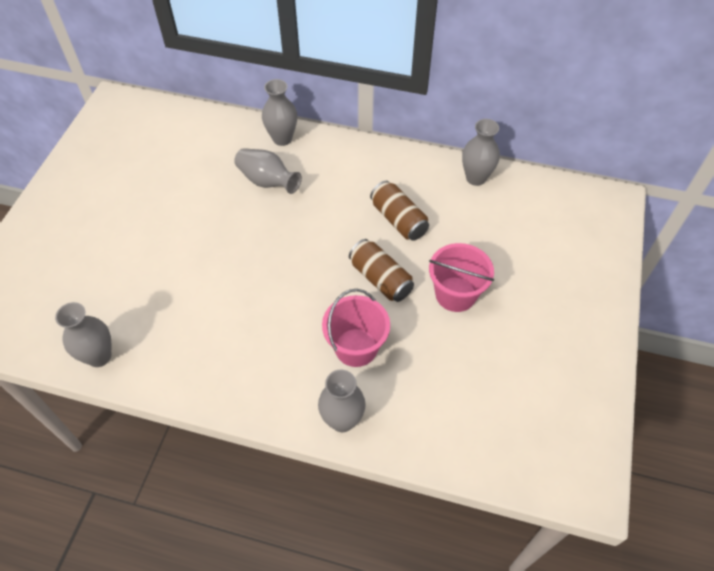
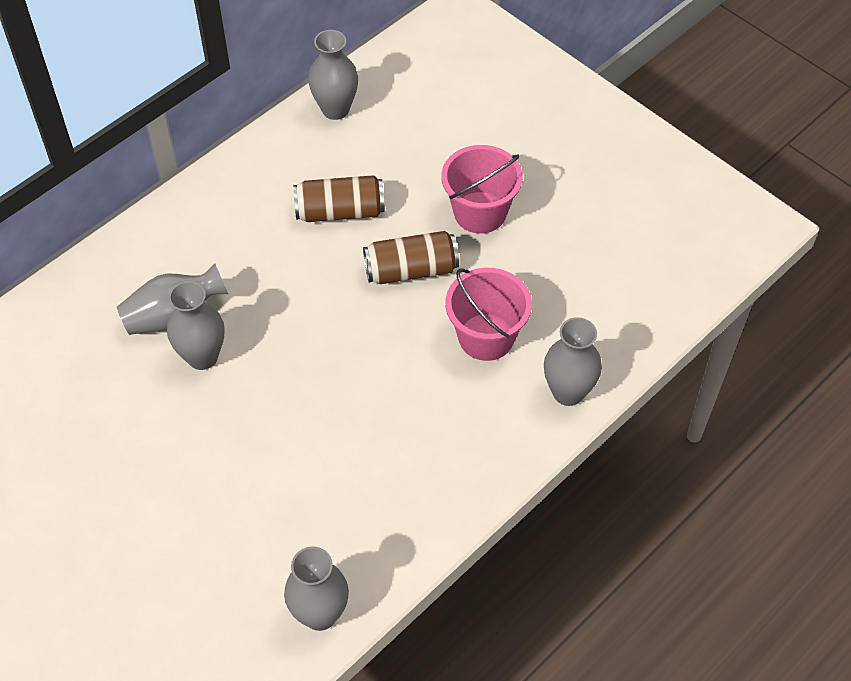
camera: 60 degrees left, 0 degrees up
(282, 139) = (112, 268): grey vase -> grey vase (202, 357)

